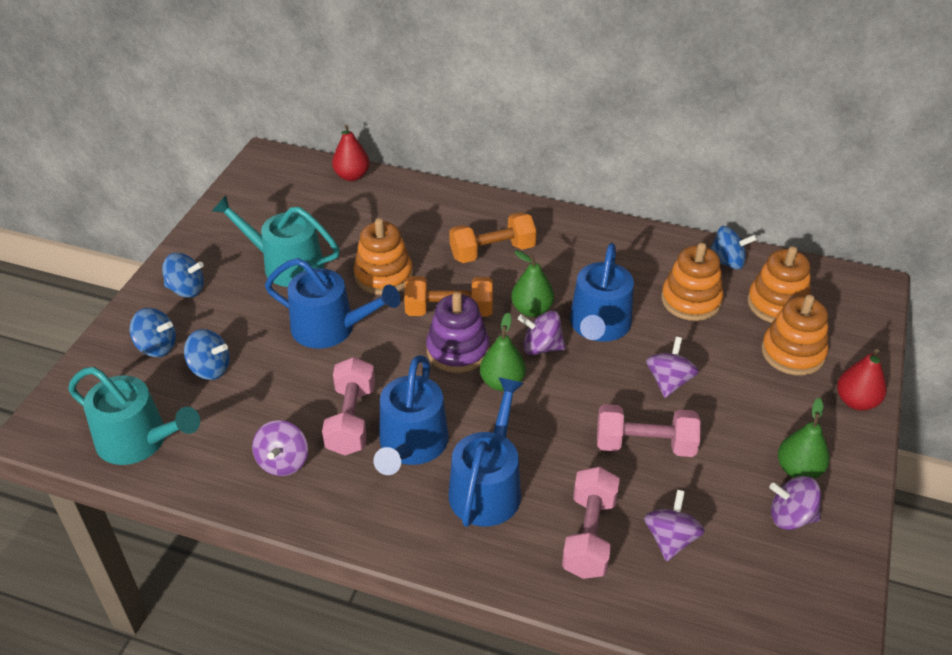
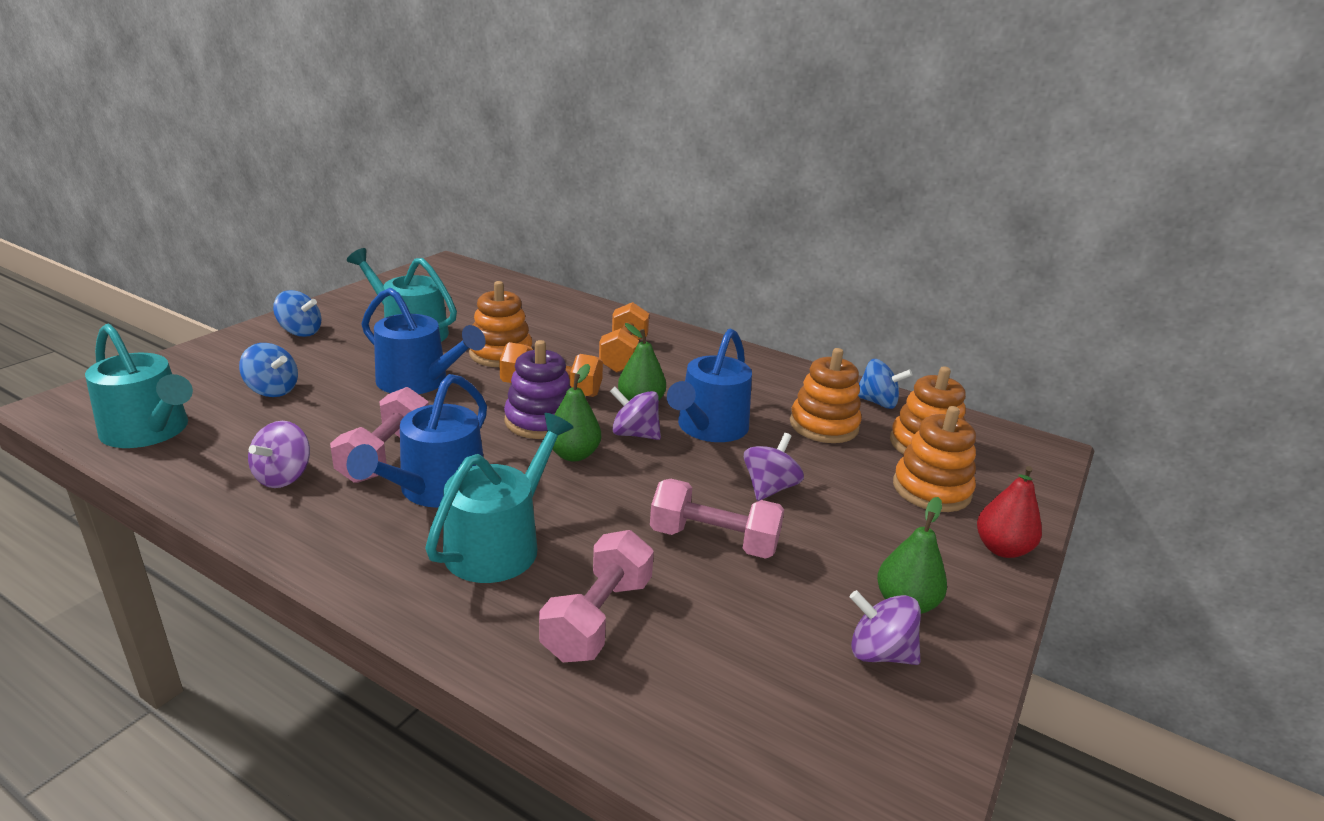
camera: 10 degrees right, 15 degrees down
(157, 347) = (235, 366): blue spinning top -> none
(352, 176) = (518, 285): red pear -> none
(487, 487) = (499, 544): blue watering can -> turquoise watering can
(492, 252) = (624, 355): orange dumbbell -> orange dumbbell turned 75 degrees counterclockwise
(670, 539) = (703, 644): purple spinning top -> none

